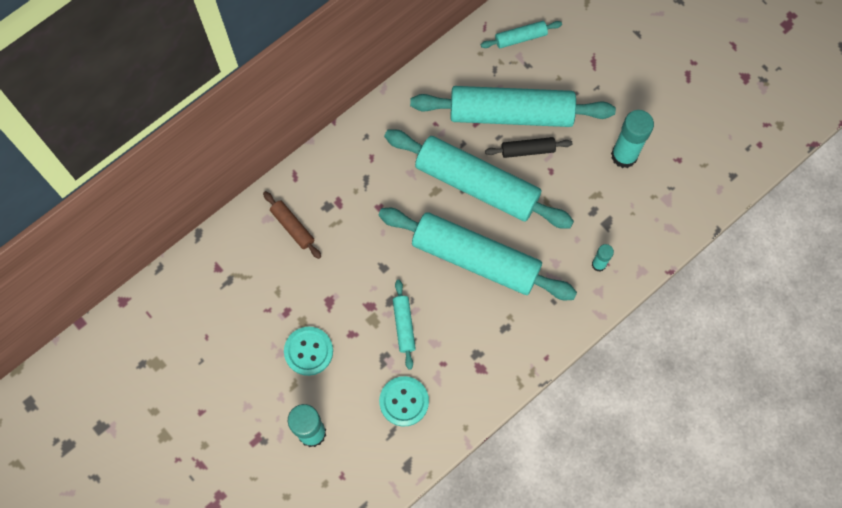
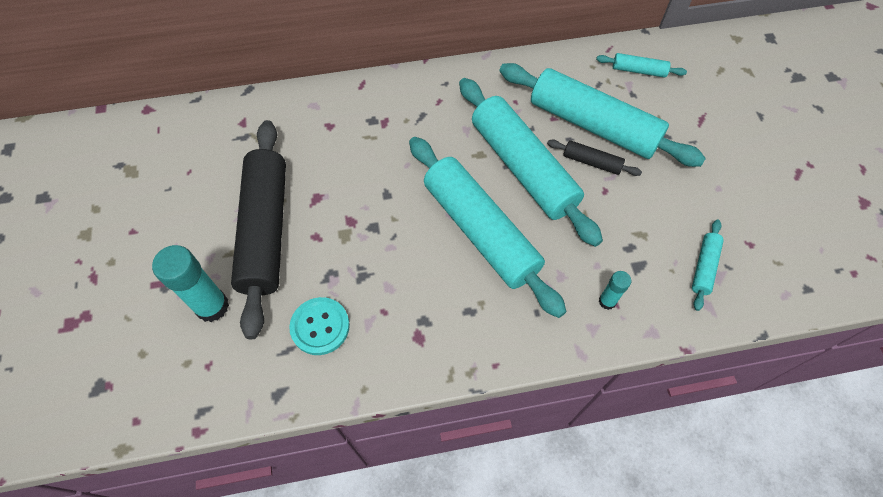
camera: 30 degrees right, 10 degrees down
(292, 227) = (330, 122): brown rolling pin -> none
(308, 351) = (265, 230): turquoise button -> black rolling pin
(404, 326) = (370, 255): turquoise rolling pin -> turquoise rolling pin (704, 267)
(624, 156) = (691, 213): turquoise glue stick -> none

